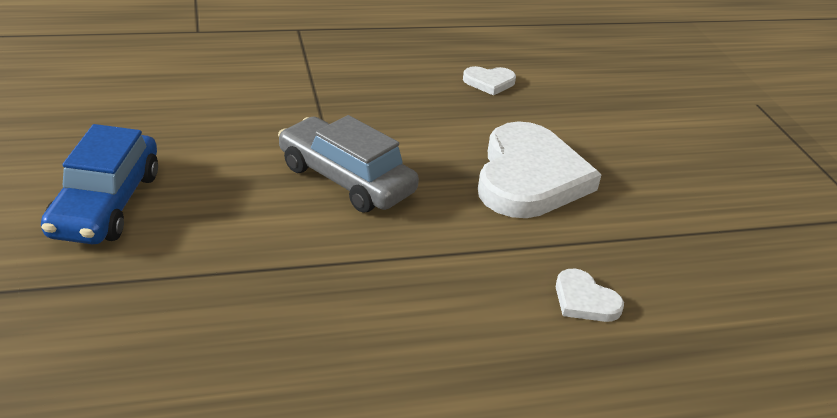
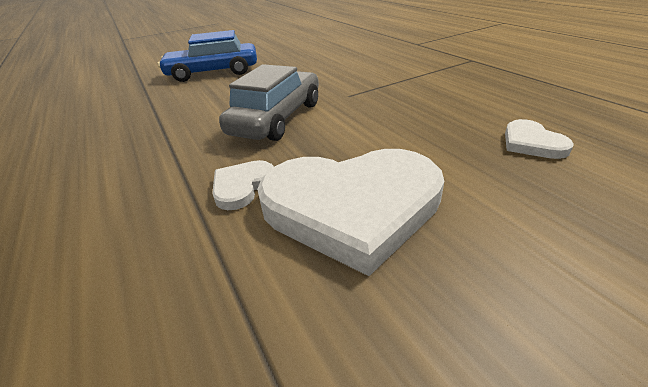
camera: 80 degrees right, 0 degrees up
(584, 300) = (100, 300): white heart -> white heart (242, 186)

